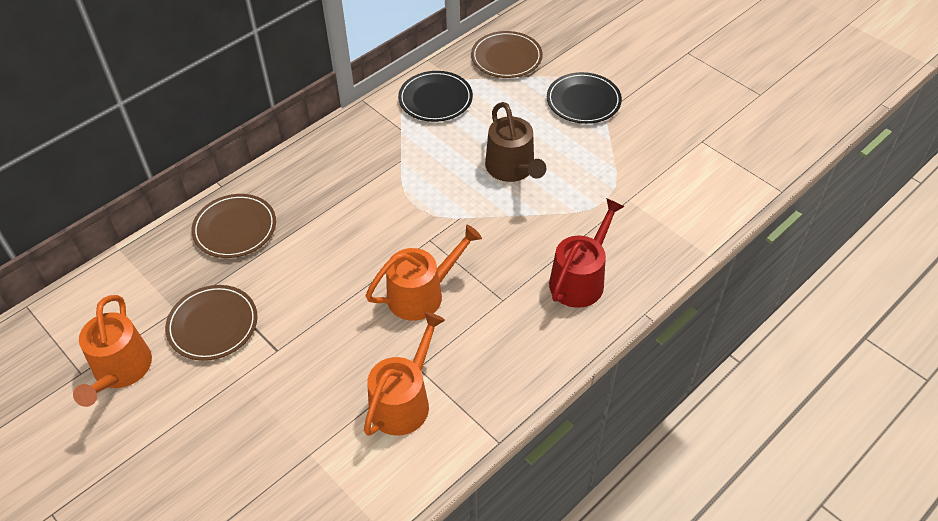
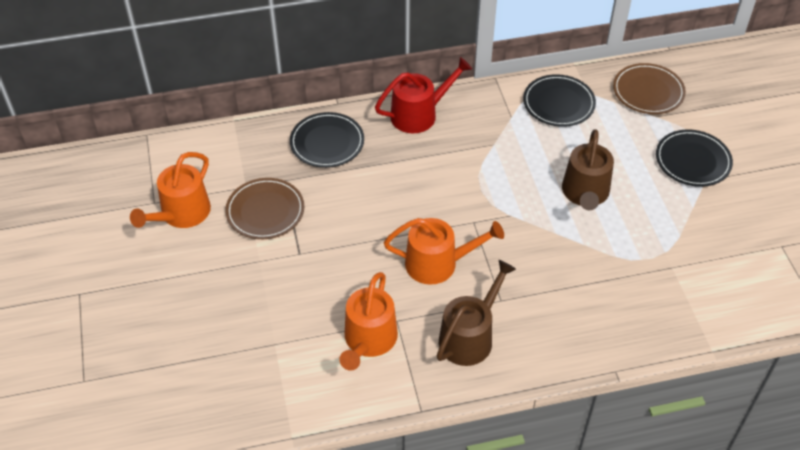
camera: 30 degrees right, 0 degrees up
(235, 228) = (327, 142): brown plate -> black plate
(403, 401) = (368, 340): orange watering can -> orange watering can turned 135 degrees clockwise
(497, 348) = (469, 337): none -> brown watering can
(580, 279) = (579, 315): red watering can -> red watering can (419, 114)

